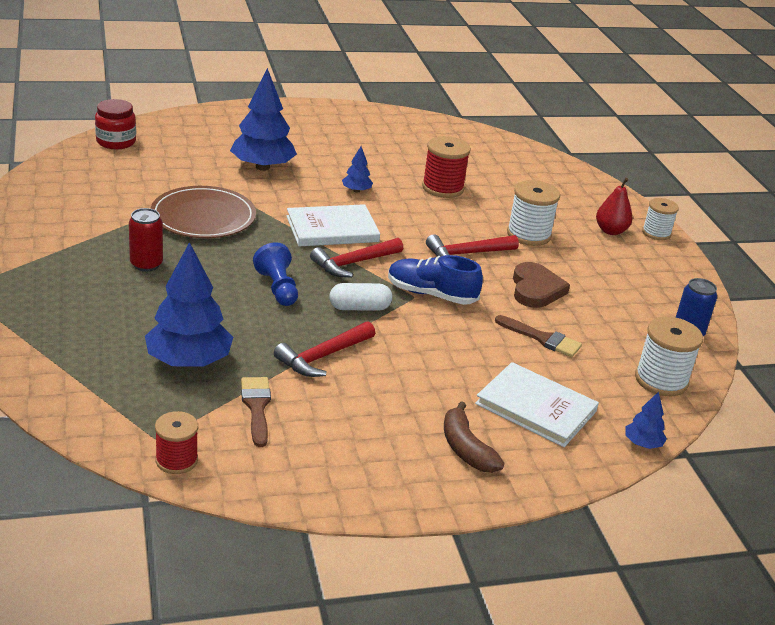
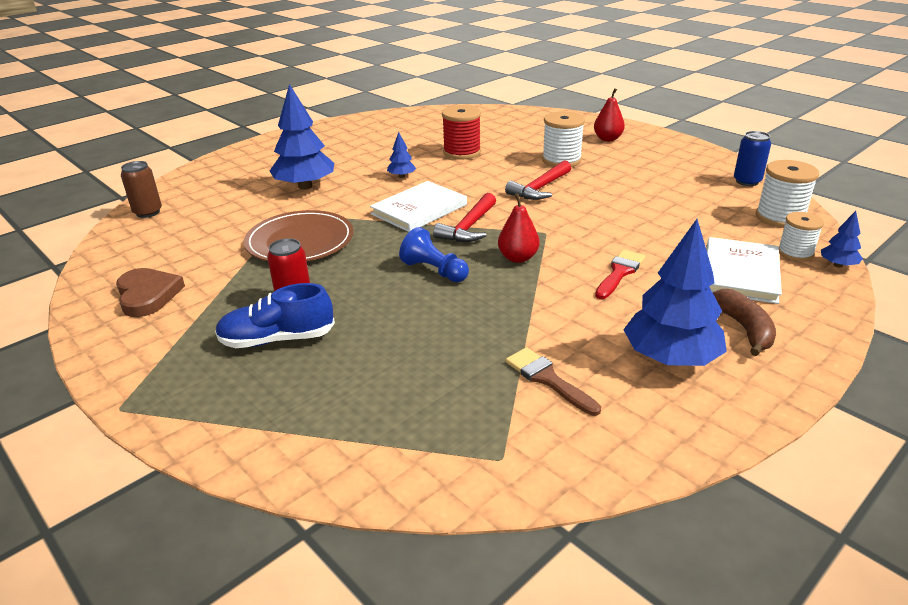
camera: 25 degrees left, 0 degrees up
(116, 142) = (148, 212): red jar -> brown can
(176, 460) = (545, 470): red spool -> none
(189, 361) = (438, 368): blue tree -> blue tree (670, 358)
(323, 357) = (542, 309): red hammer -> none
(359, 308) = (518, 258): white capsule -> red pear
(428, 358) = (620, 272): none -> red brush
(431, 294) = (555, 226): blue shoe -> blue shoe (277, 339)
(466, 449) = (744, 329): brown banana -> brown banana turned 135 degrees counterclockwise
(536, 289) = (618, 193): brown heart -> brown heart (148, 295)
(536, 407) = (740, 273): white book -> white book turned 75 degrees counterclockwise
(542, 338) = (671, 223): brown brush -> none
(656, 233) = (635, 130): white spool -> white spool (795, 253)

